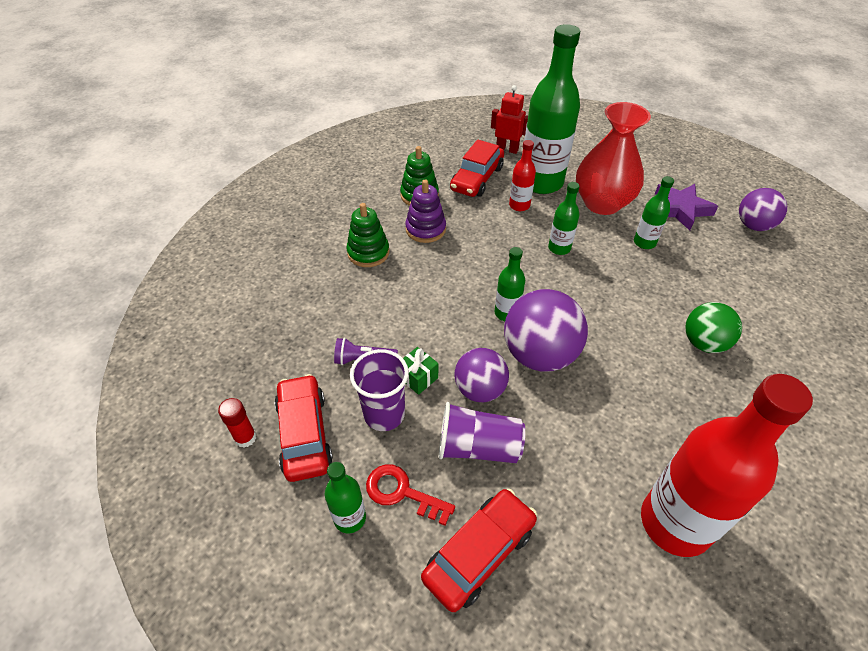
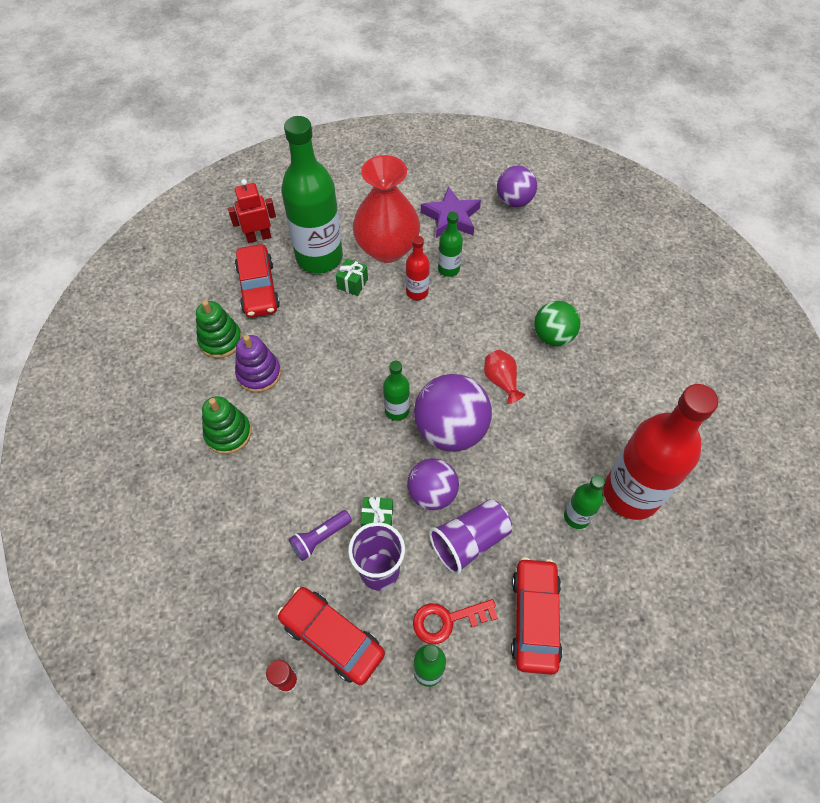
camera: 40 degrees left, 10 degrees up
(519, 205) = (320, 294): red bottle -> red bottle (417, 292)
(551, 211) = (352, 284): none -> green gift
(559, 248) = (388, 318): green bottle -> green bottle (577, 517)
(620, 347) = (501, 381): none -> red vase

